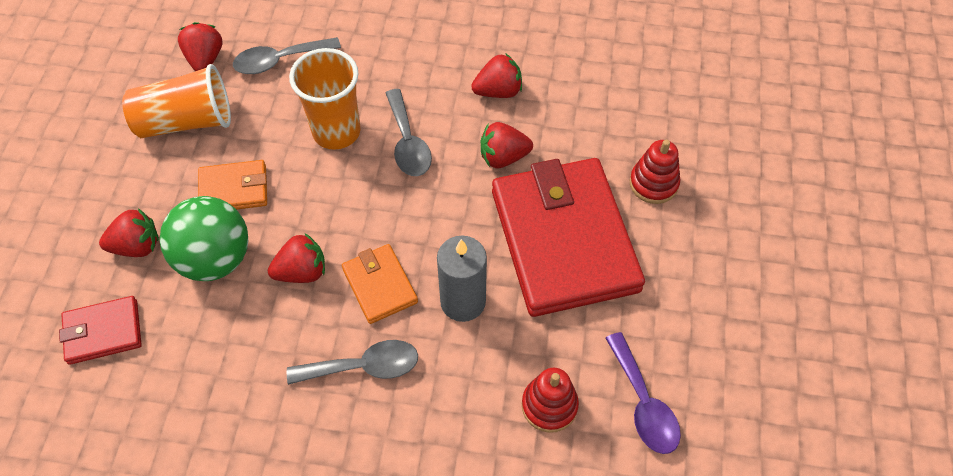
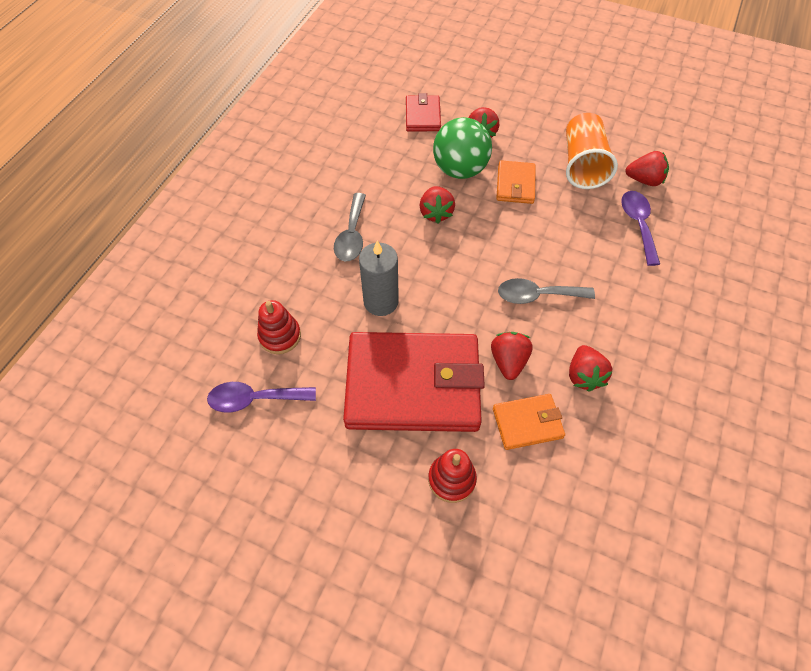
camera: 105 degrees right, 0 degrees up
(279, 60) = (638, 224): grey spoon -> purple spoon
(336, 131) = (557, 250): orange cup -> none
(380, 285) = (410, 254): orange wallet -> orange wallet (527, 423)

